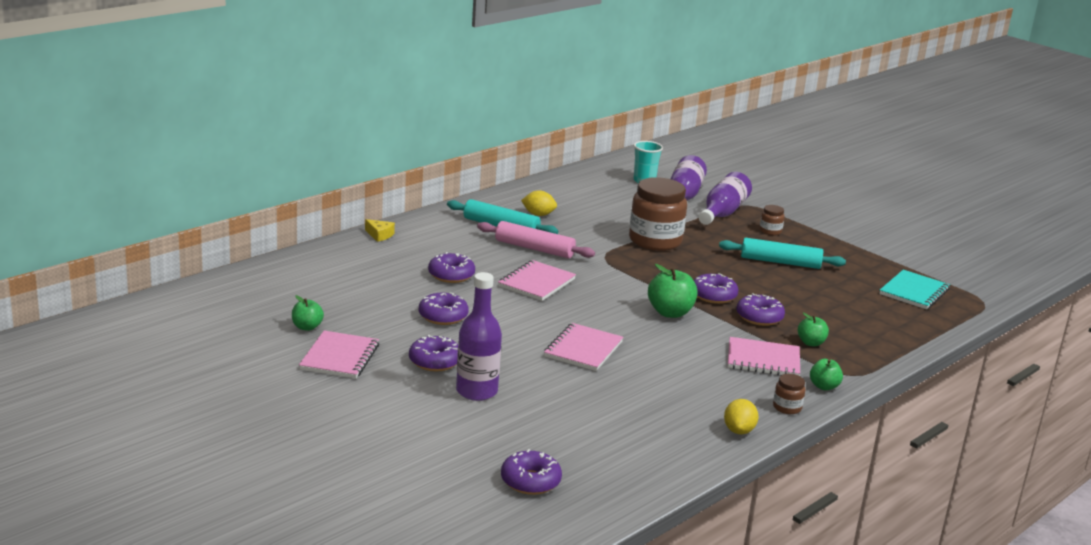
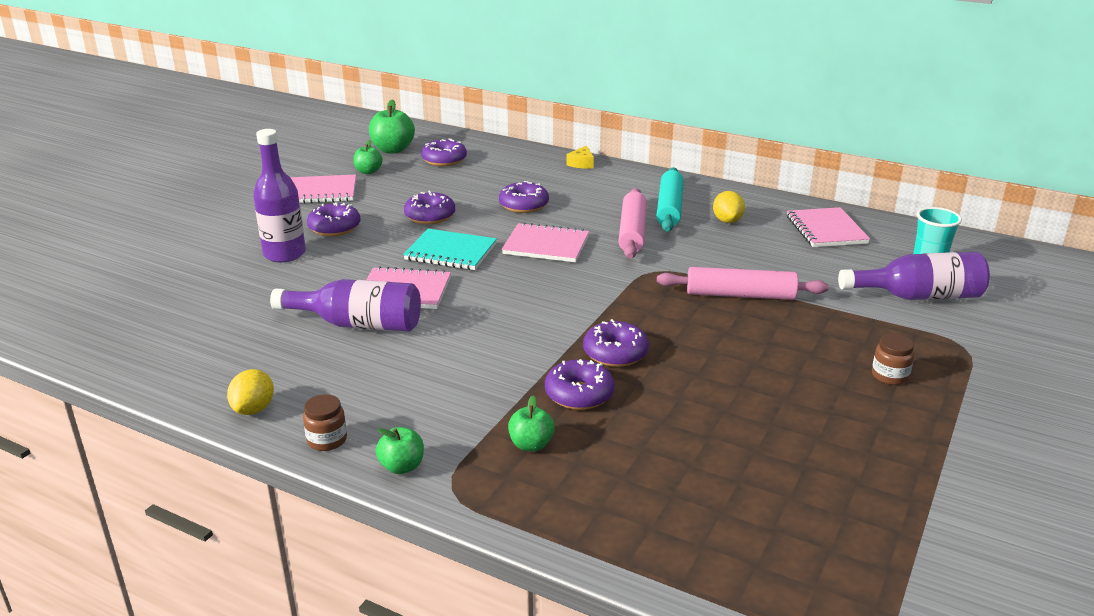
camera: 75 degrees right, 5 degrees up
(530, 481) = (120, 303): purple donut -> purple donut (444, 160)
(655, 241) = (740, 295): brown jar -> pink rolling pin
(670, 313) = (538, 329): green apple -> green apple (393, 150)
(722, 213) = (903, 331): purple bottle -> purple bottle (358, 324)
(739, 430) = (254, 409): yellow lemon -> yellow lemon turned 75 degrees counterclockwise
(763, 360) = (452, 409): pink notebook -> pink notebook (826, 230)
(780, 262) = (785, 395): turquoise rolling pin -> none
(914, 292) = (818, 543): turquoise notebook -> turquoise notebook (450, 252)

